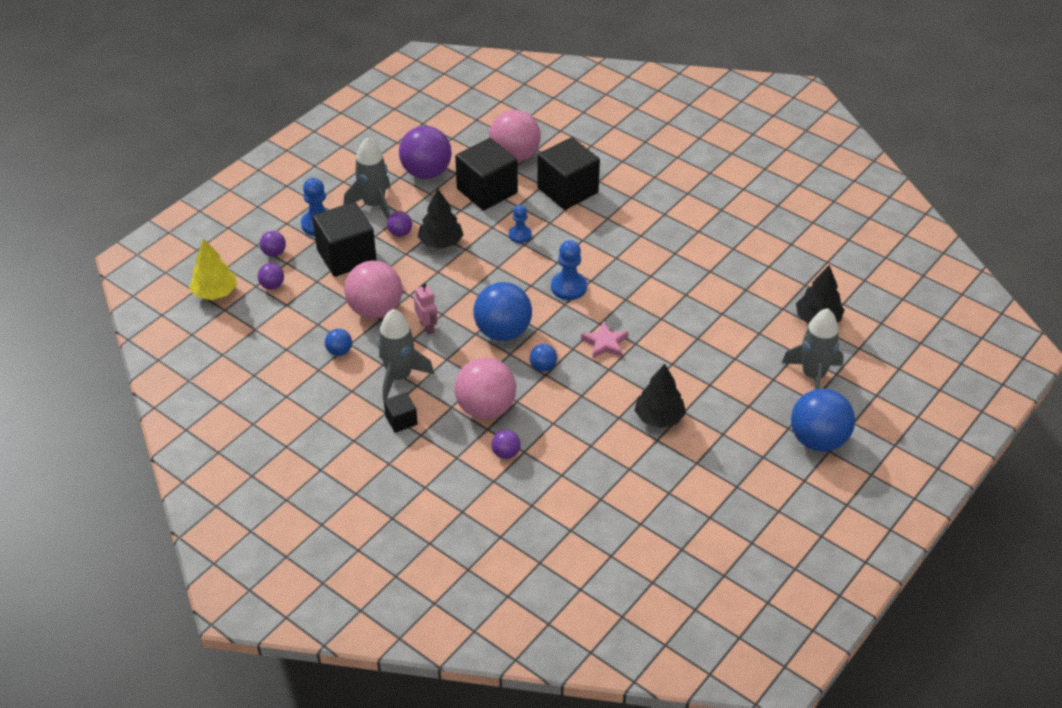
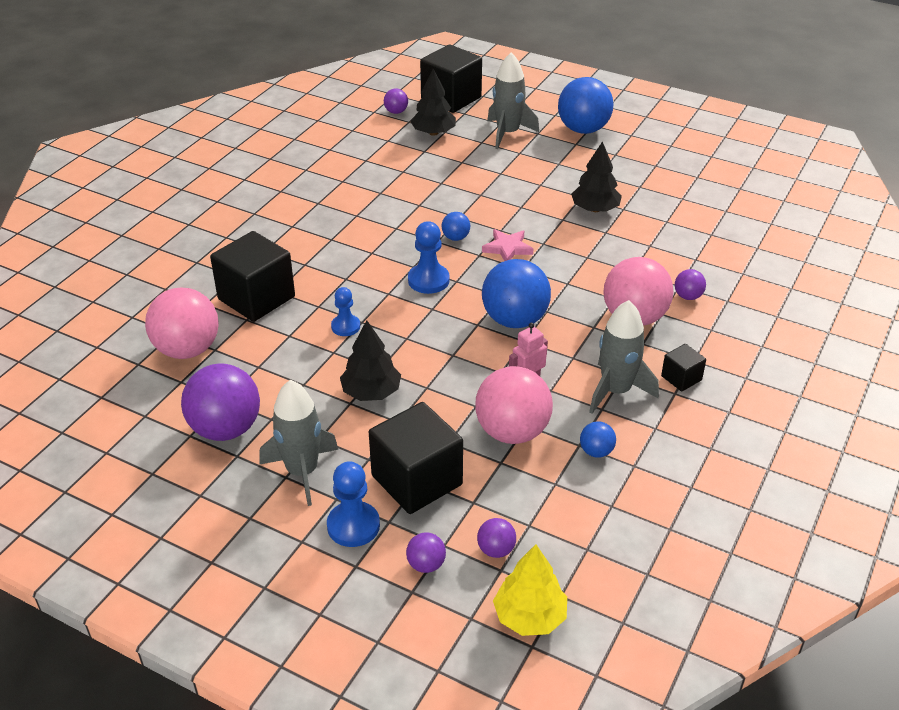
camera: 100 degrees left, 5 degrees down
(400, 233) = (359, 434): purple ball -> purple ball (396, 112)
(487, 191) = (262, 365): black cube -> black cube (451, 98)
(543, 367) = (557, 285): blue ball -> blue ball (455, 238)

